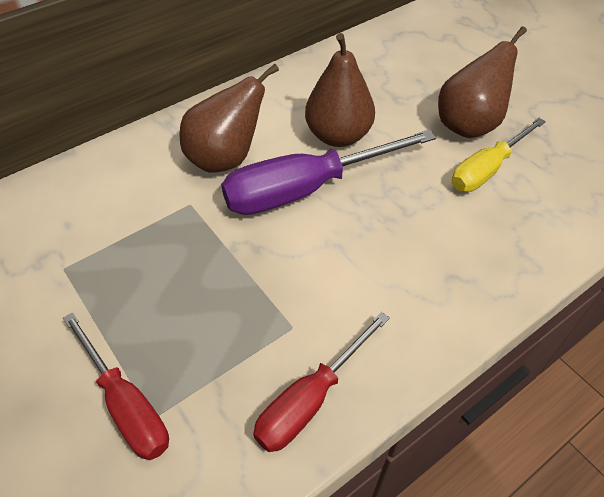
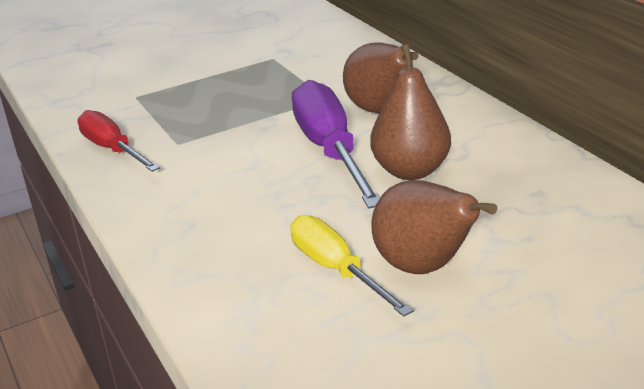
camera: 100 degrees right, 20 degrees down
(126, 404) = (150, 87): red screwdriver -> none

